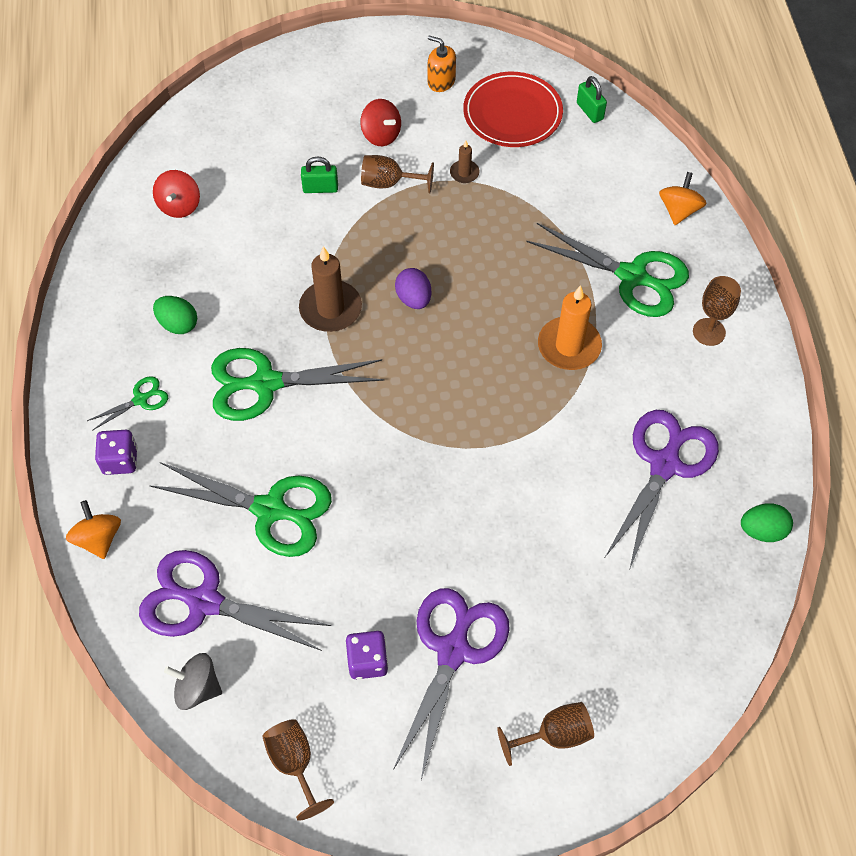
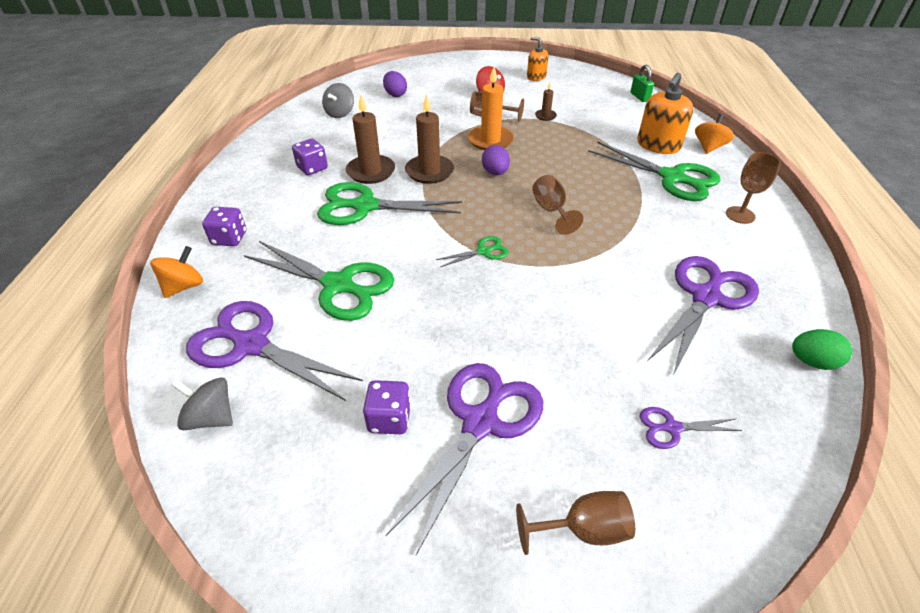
camera: 10 degrees right, 15 degrees down
(98, 539) = (184, 286): orange spinning top -> orange spinning top turned 45 degrees clockwise
(141, 399) = (264, 205): green scissors -> green scissors (484, 251)
(178, 324) = (312, 168): green egg -> purple dice
(179, 206) = (340, 113): red spinning top -> grey spinning top
(246, 151) = (395, 94): none -> purple egg
(256, 320) = (371, 172): none -> brown candle
(294, 764) = (279, 510): brown goblet -> brown goblet (551, 211)
(320, 188) = (440, 114): green padlock -> none
(512, 113) = (584, 93): red plate -> none
(569, 346) = (618, 211): orange candle -> orange candle (490, 140)
(615, 216) = (658, 145): none -> orange soap dispenser
(627, 627) = (671, 428): none -> purple scissors

